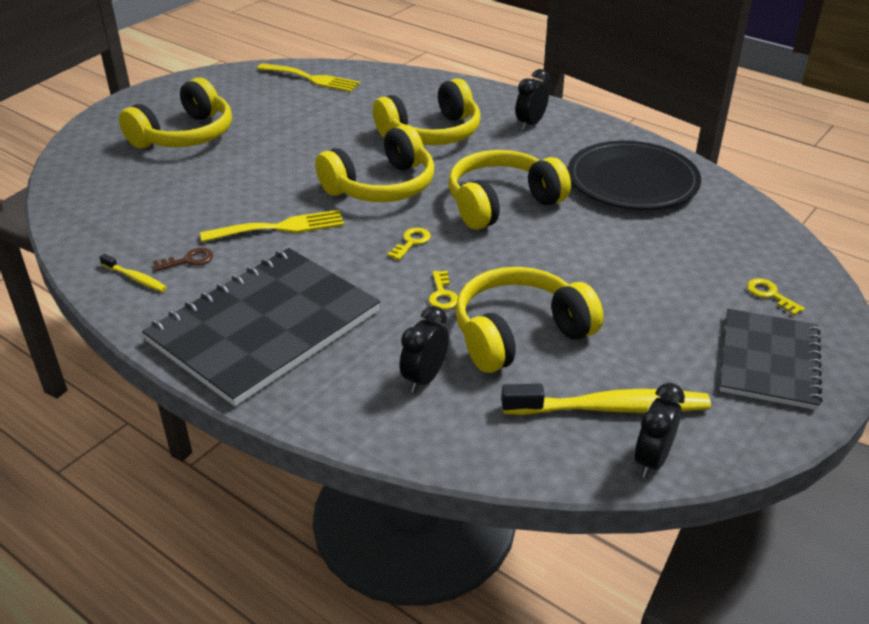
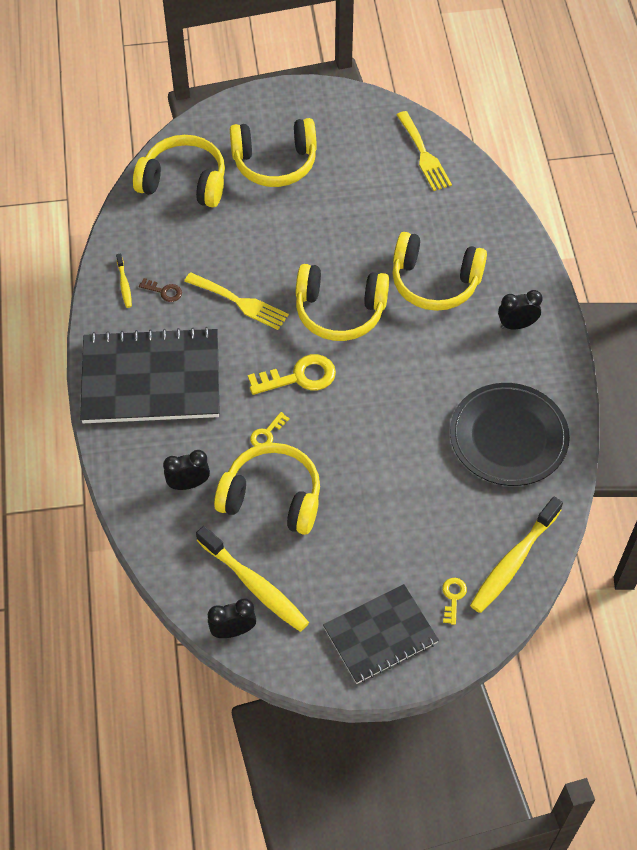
camera: 45 degrees right, 20 degrees up
(411, 242) = (299, 377): yellow key -> yellow key, size x1.90
(501, 203) = (395, 387): yellow headphones -> yellow headphones (184, 182)
(766, 244) = (513, 561): none -> yellow toothbrush

